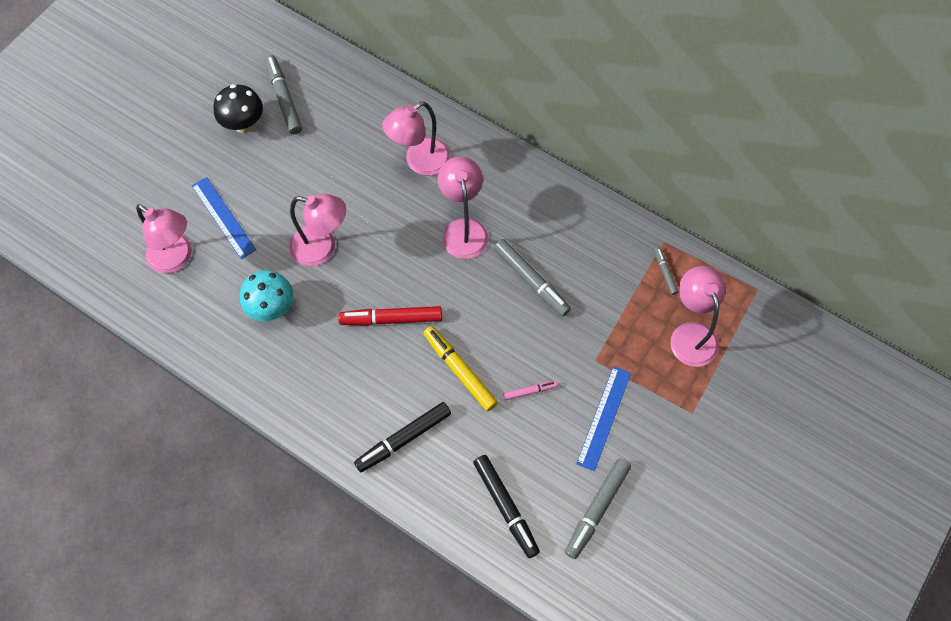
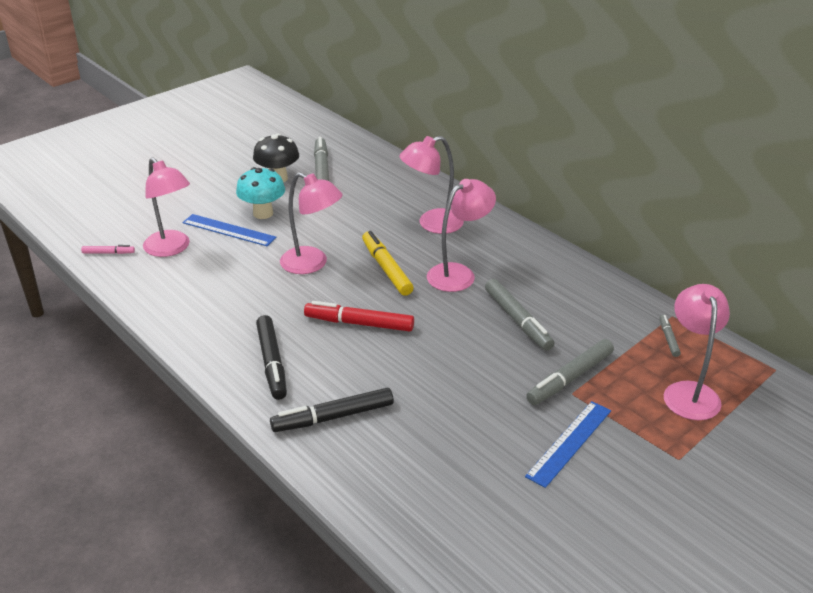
camera: 15 degrees right, 30 degrees down
(223, 217) = (229, 230): blue ruler -> blue ruler turned 45 degrees counterclockwise
(272, 308) = (243, 296): turquoise mushroom -> turquoise mushroom (263, 213)
(459, 371) = (416, 374): yellow marker -> yellow marker (386, 269)
(463, 229) = (458, 273): pink lamp -> pink lamp turned 45 degrees clockwise
(506, 507) = (428, 499): black marker -> black marker (272, 363)
(530, 391) = (489, 405): pink marker -> pink marker (108, 253)
(597, 509) = (539, 524): grey marker -> grey marker (570, 378)

